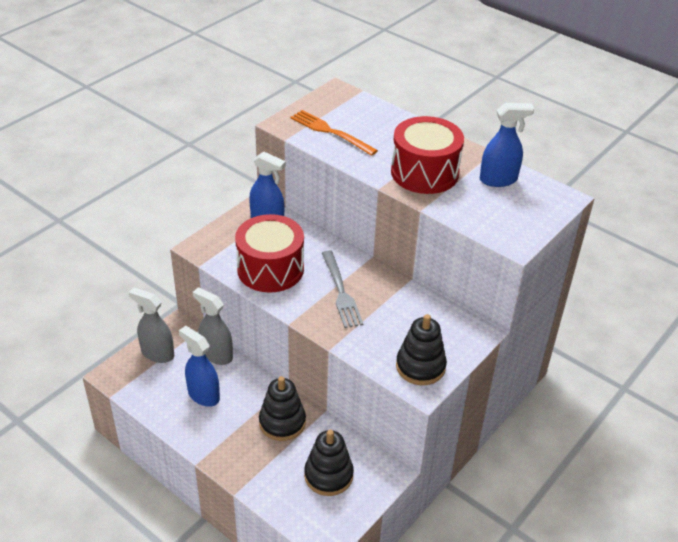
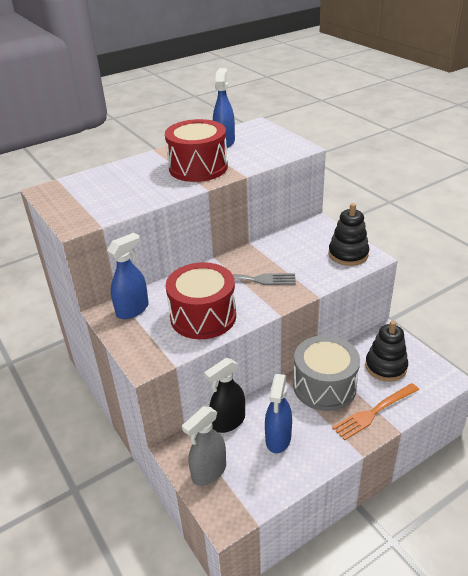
camera: 70 degrees left, 5 degrees down
(203, 395) = (278, 439): blue spray bottle -> blue spray bottle turned 45 degrees counterclockwise
(216, 355) = (228, 422): grey spray bottle -> black spray bottle
(282, 422) = (324, 386): black stacking toy -> grey drum
(329, 131) = (108, 202): orange fork -> orange fork (373, 412)

